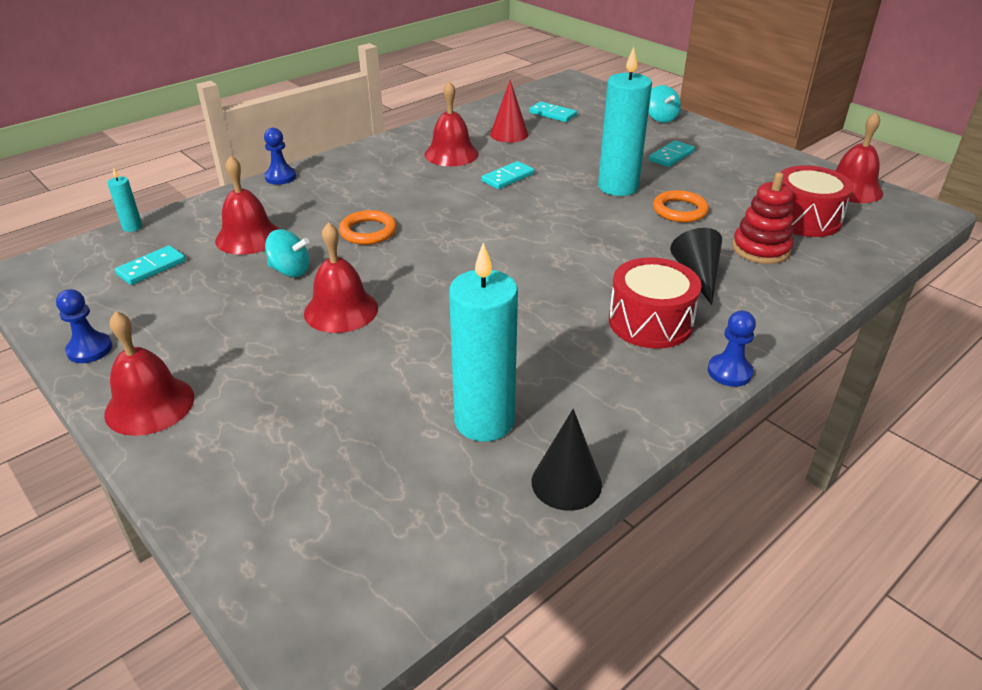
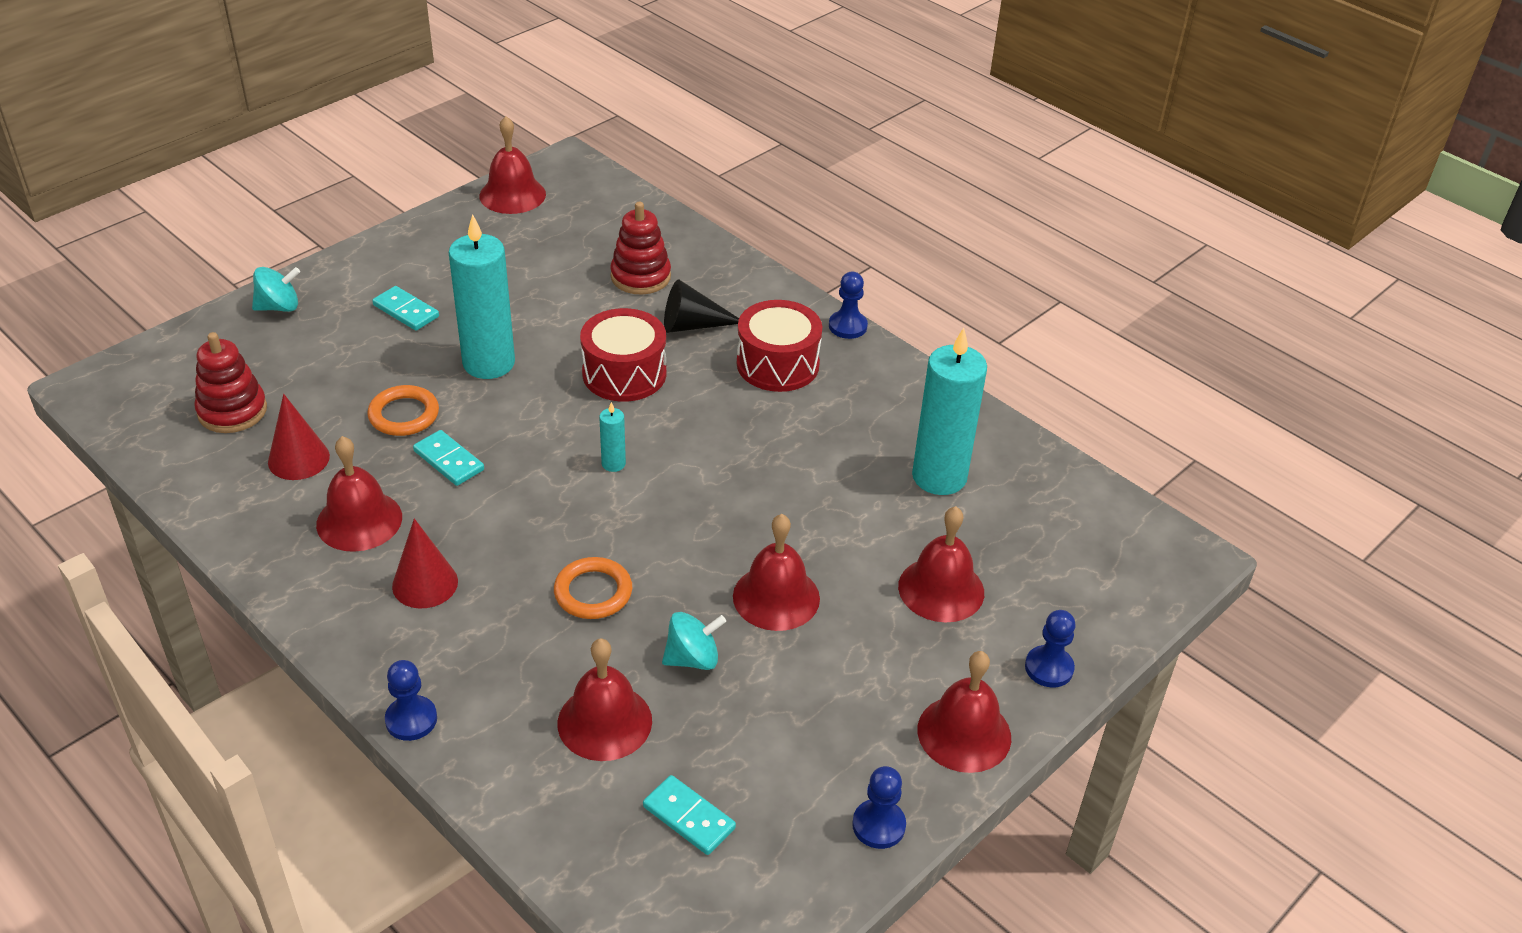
camera: 95 degrees left, 5 degrees up
(132, 227) = (568, 882): turquoise candle -> turquoise candle (613, 464)
(196, 474) = (1049, 668): none -> blue pawn
(290, 271) = (692, 658): turquoise spinning top -> turquoise spinning top turned 60 degrees clockwise
(324, 407) = (941, 589): none -> red bell
(391, 176) = (425, 583): none -> red cone
(552, 114) = (232, 411): turquoise domino -> red stacking toy
(566, 483) = (1001, 429): black cone -> none
(679, 210) = (553, 321): orange ring -> orange ring (404, 415)
(805, 219) = (578, 238): red drum -> red drum (624, 373)

